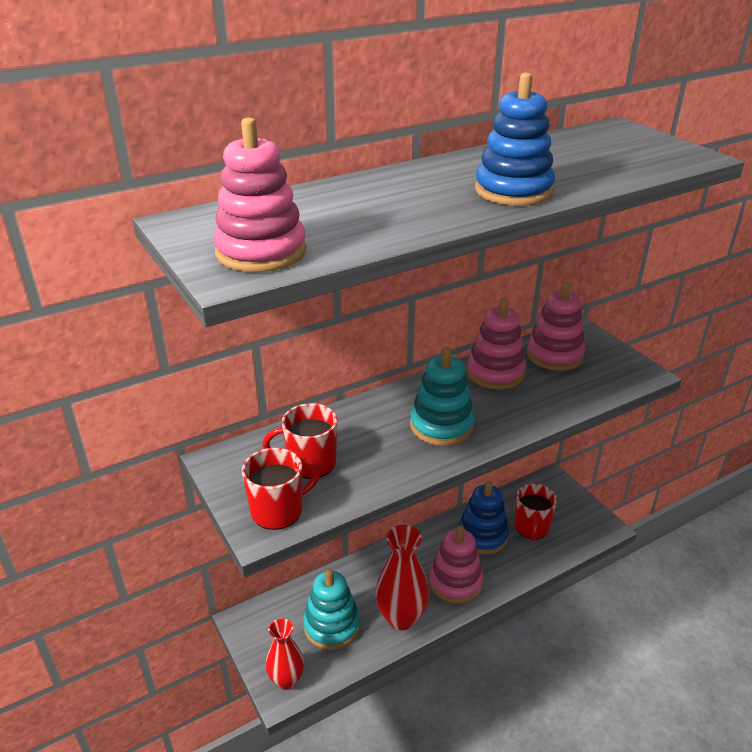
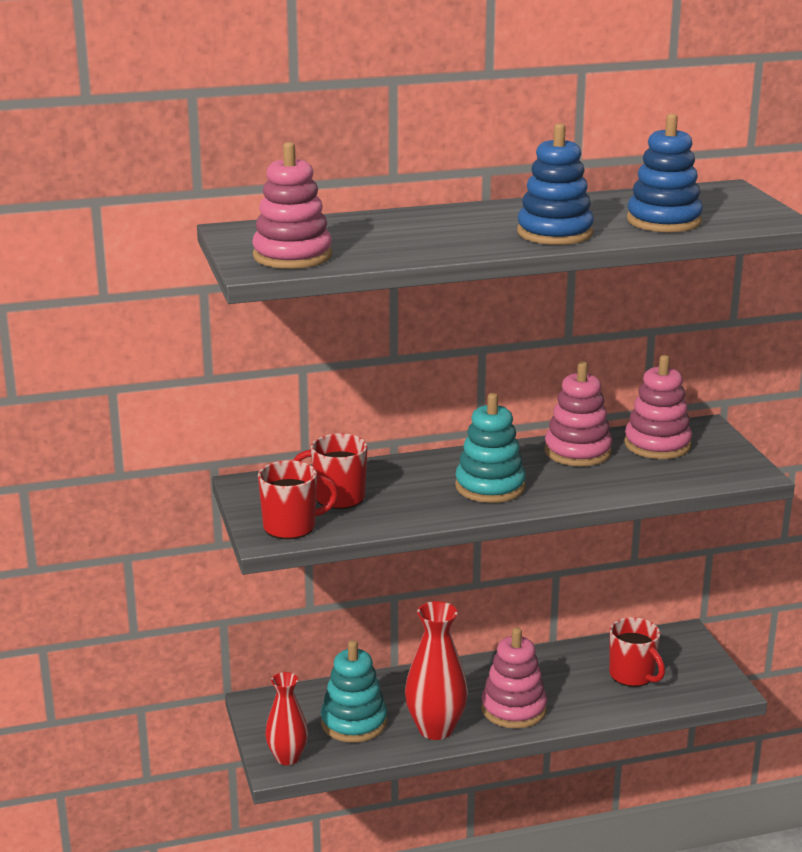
camera: 15 degrees right, 10 degrees down
(482, 535) = (567, 673): blue stacking toy -> blue stacking toy (664, 221)
(531, 527) = (632, 675): red mug -> red mug turned 60 degrees counterclockwise

